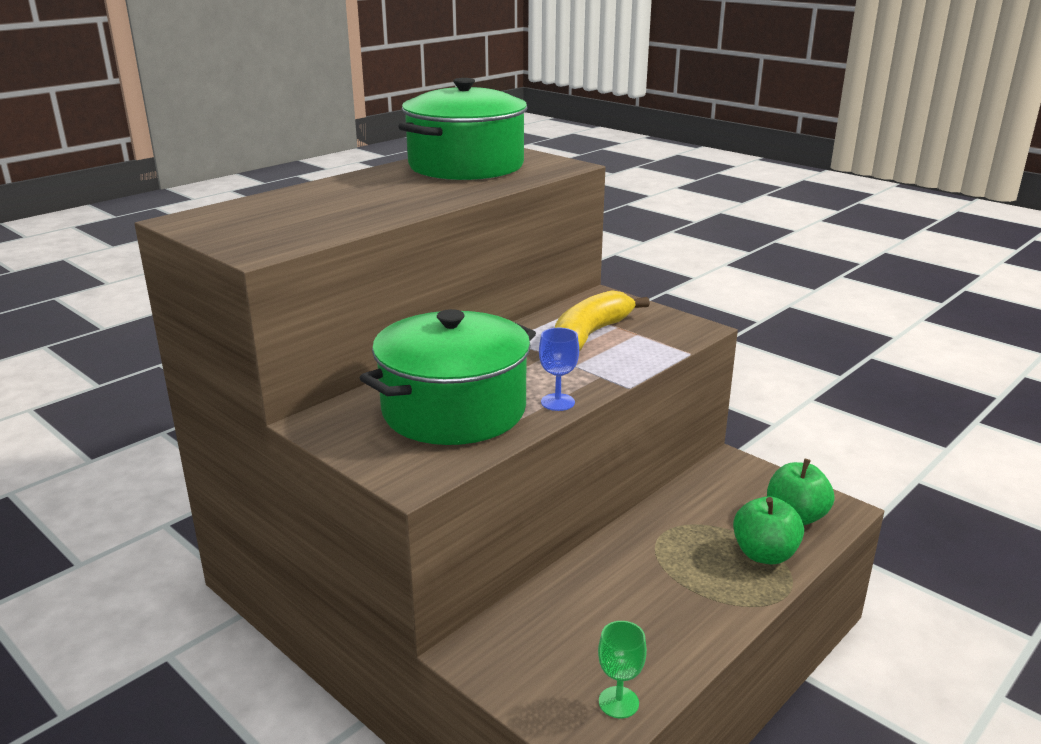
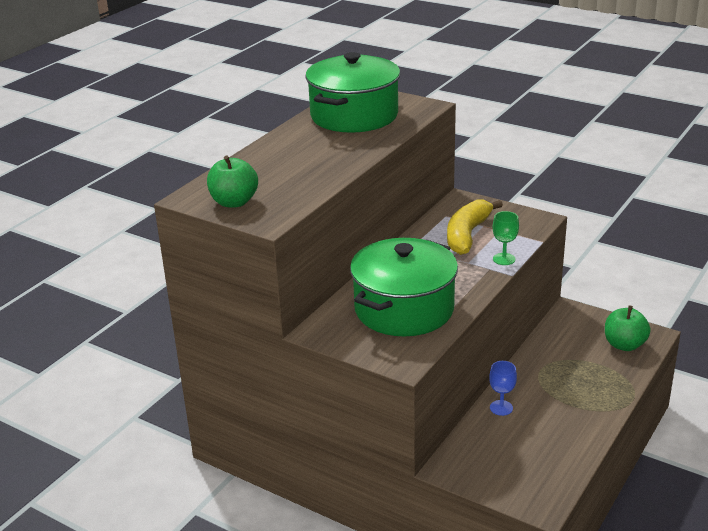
camera: 10 degrees left, 5 degrees up
(557, 402) = (470, 293): blue goblet -> blue goblet (501, 408)
(618, 702) = (551, 482): green goblet -> green goblet (504, 259)
(764, 554) = (611, 374): green apple -> green apple (234, 202)

